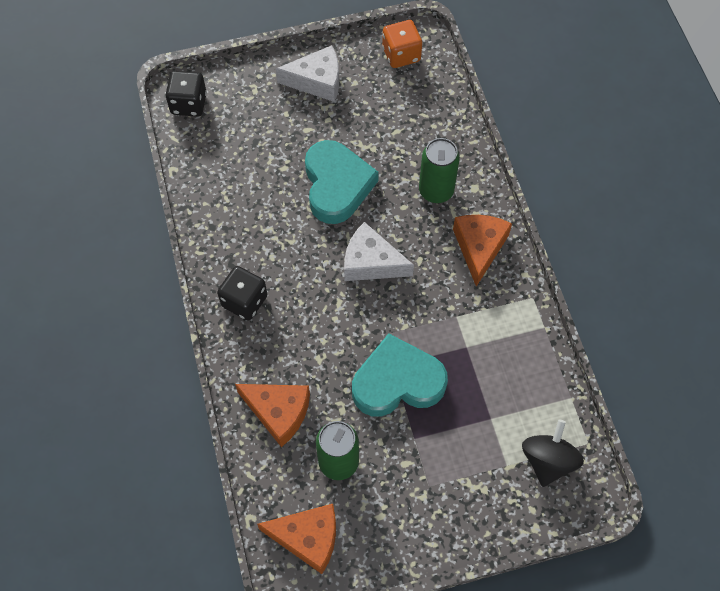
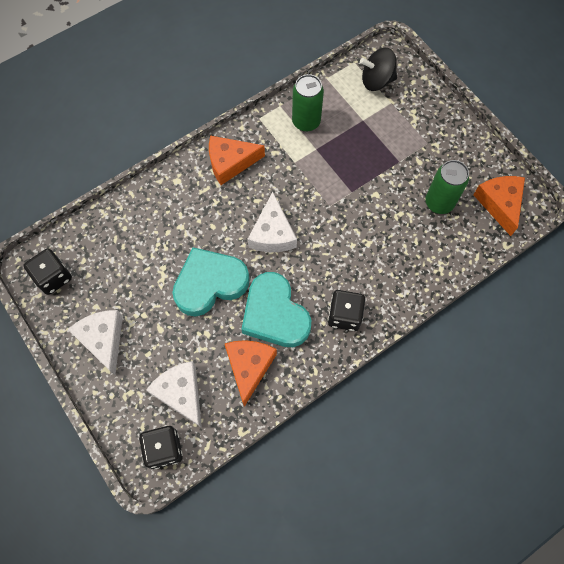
camera: 110 degrees left, 5 degrees up
(234, 130) = (181, 393): none -> white cheese
(278, 412) = (422, 255): orange cheese -> orange cheese (249, 367)
(397, 381) = (362, 184): turquoise heart -> turquoise heart (275, 314)
(401, 55) = (53, 277): orange dice -> black dice
(436, 191) = (189, 207): green can -> green can (306, 122)

